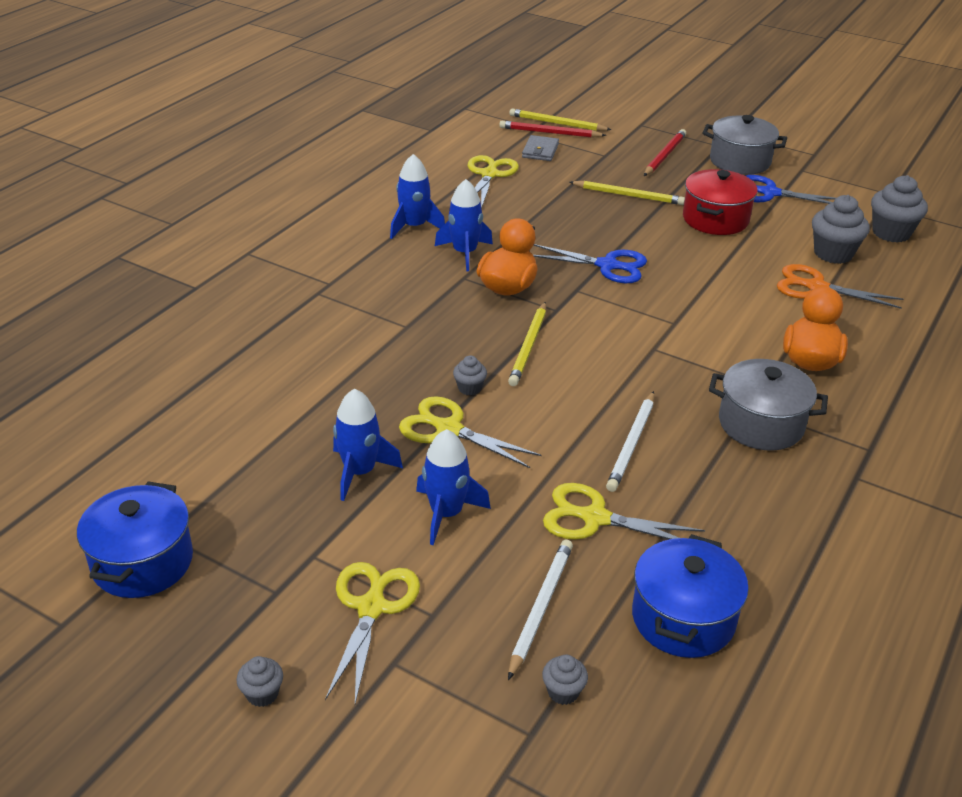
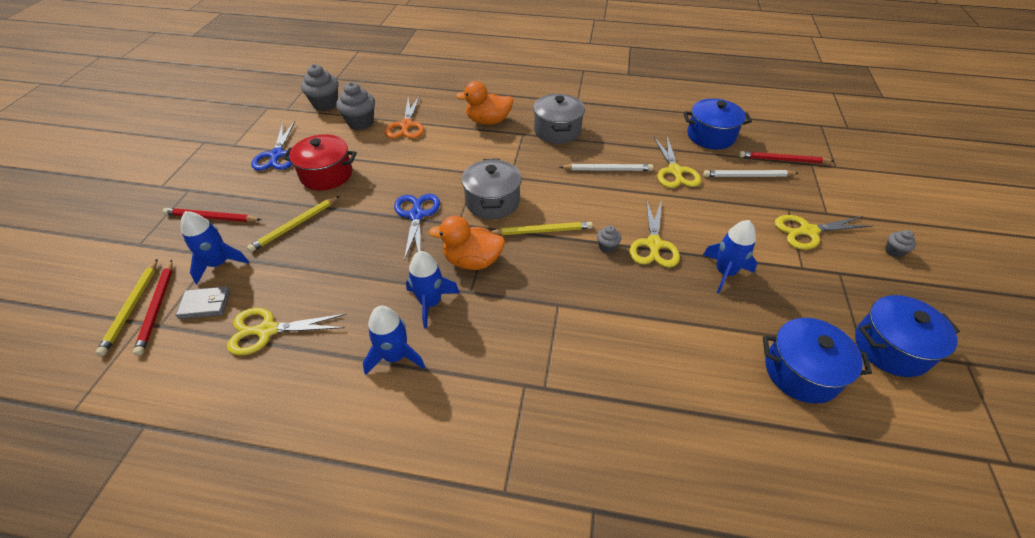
camera: 110 degrees left, 10 degrees up
(187, 463) = (801, 372): none -> blue pot
(446, 514) = (721, 224): blue rocket -> blue rocket (219, 264)
(563, 692) = (783, 160): grey cupcake -> red pencil
(628, 195) = (295, 225): yellow pencil -> yellow pencil turned 135 degrees counterclockwise
(740, 161) = (221, 175): grey pot -> grey pot (492, 202)

